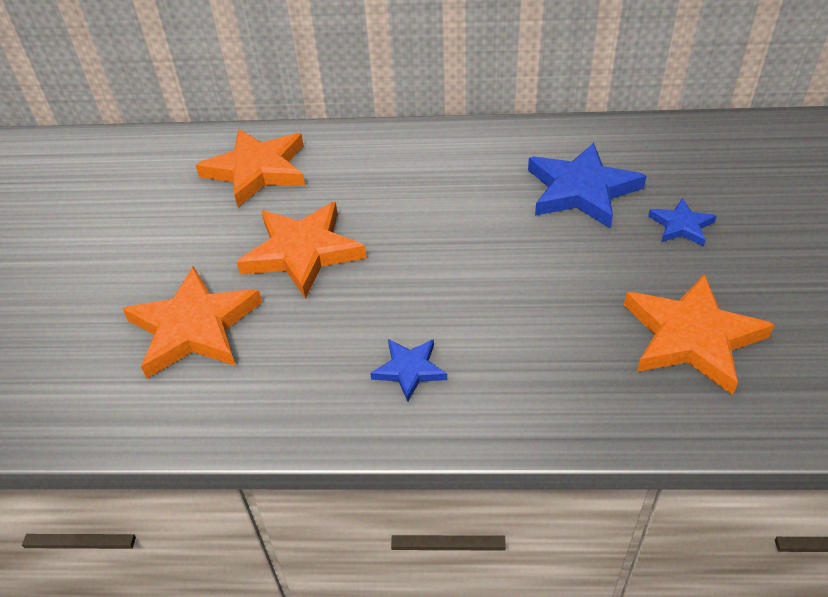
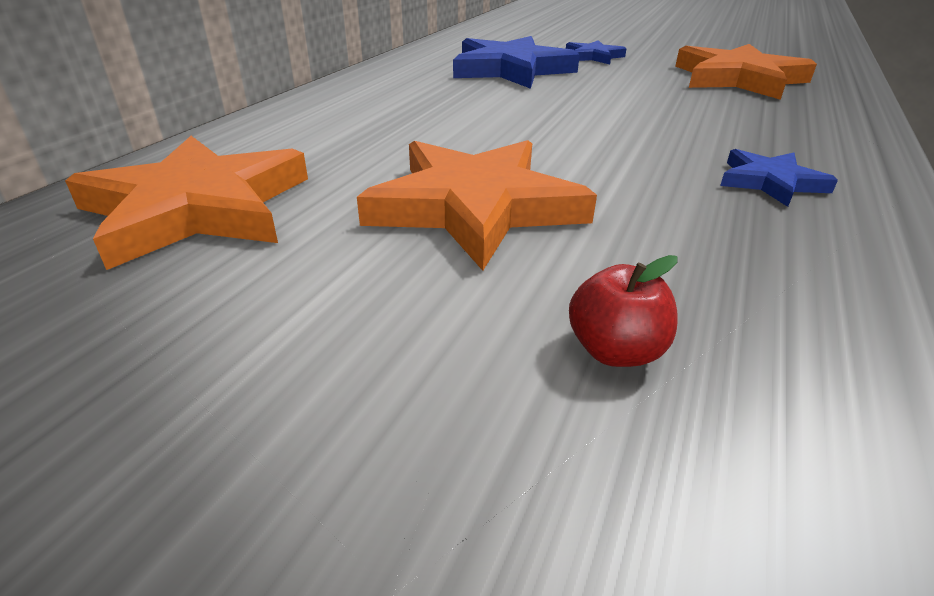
camera: 70 degrees left, 10 degrees down
(194, 327) = (615, 351): orange star -> red apple

